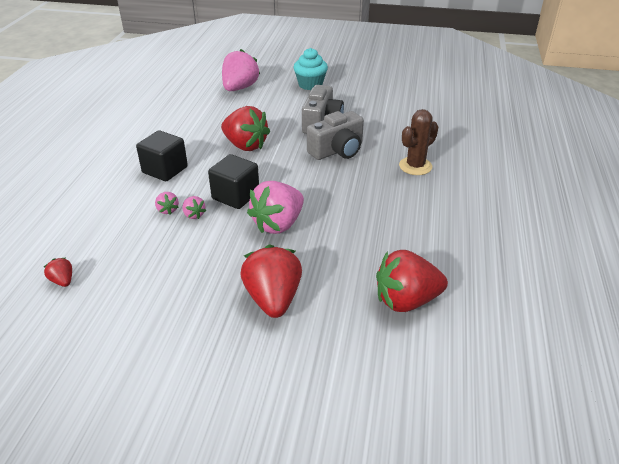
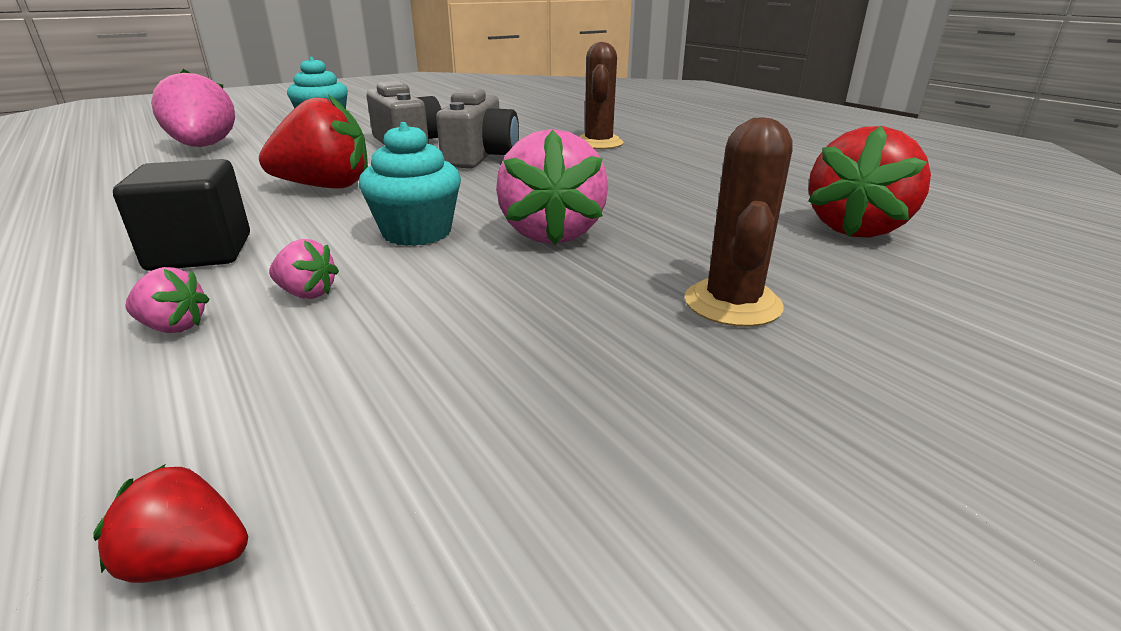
camera: 45 degrees left, 10 degrees down
(194, 215) = (380, 278): pink strawberry -> pink strawberry (173, 327)
(235, 196) = (417, 233): black cube -> turquoise cupcake
(273, 299) = (732, 303): red strawberry -> brown cactus

